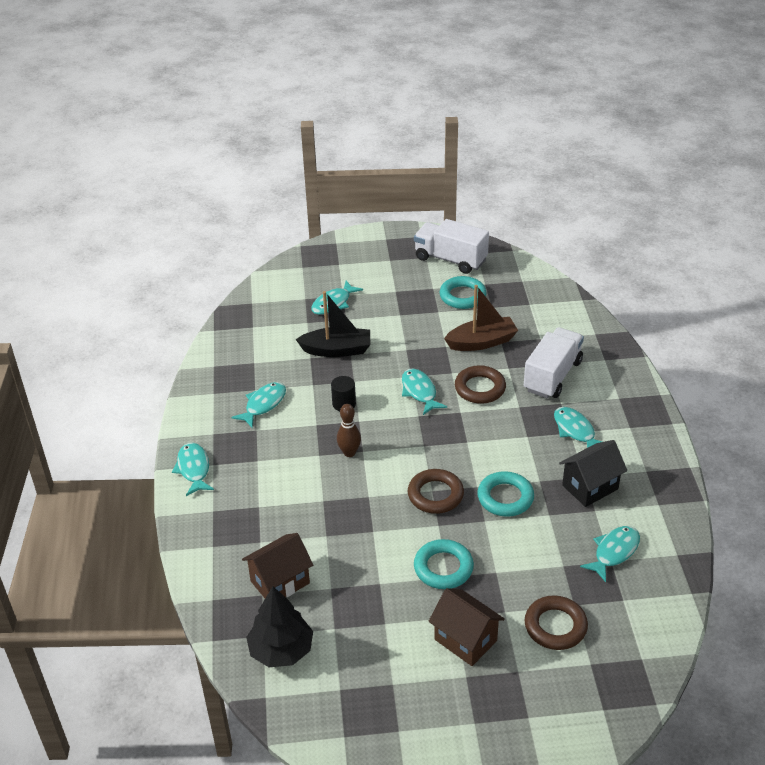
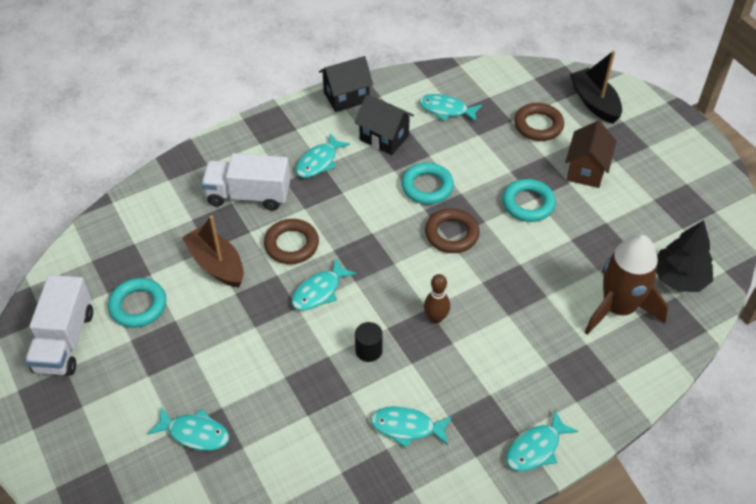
camera: 115 degrees left, 10 degrees up
(280, 582) = (618, 308): brown house -> brown rocket
(337, 350) = (283, 393): black boat -> black boat (594, 103)
(666, 476) = (346, 97): none -> black house

